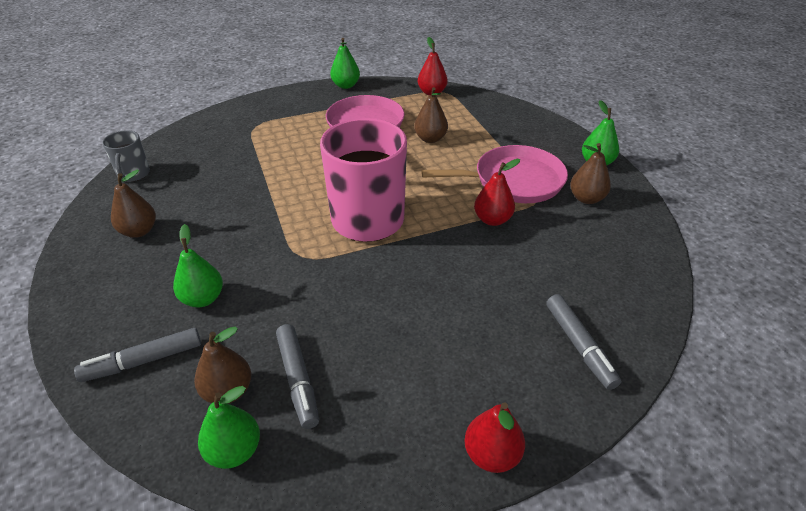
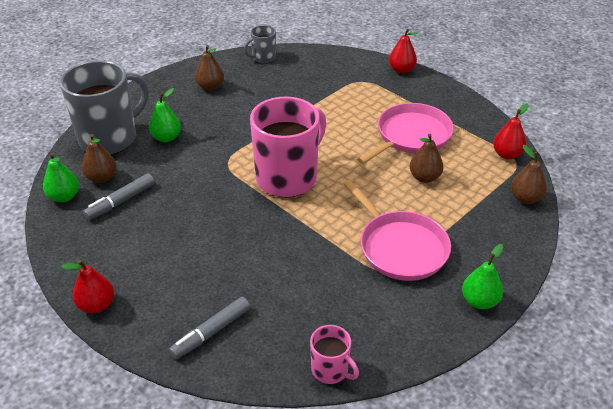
camera: 65 degrees right, 0 degrees up
(143, 361) = (110, 138): grey marker -> grey mug
(346, 85) = (467, 101): green pear -> none
(492, 220) = (333, 247): red pear -> red pear (401, 70)
(586, 198) = (409, 304): brown pear -> brown pear (525, 198)
(654, 270) = (330, 370): none -> pink mug

